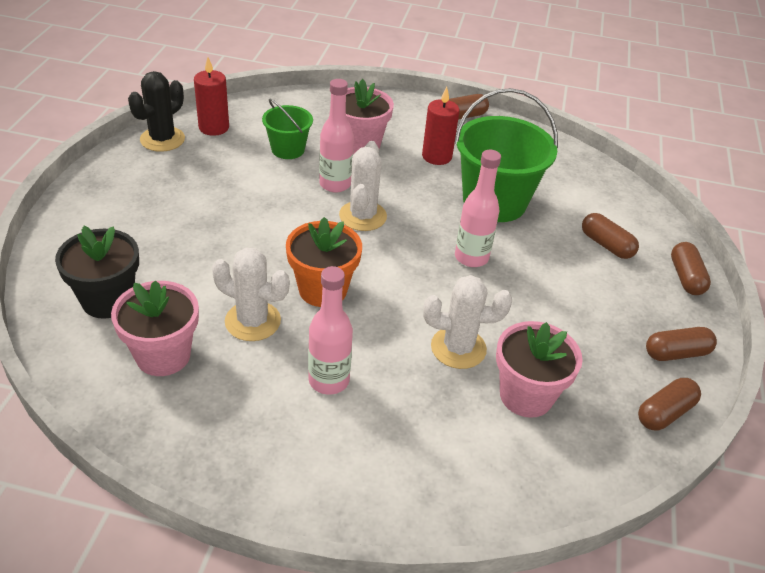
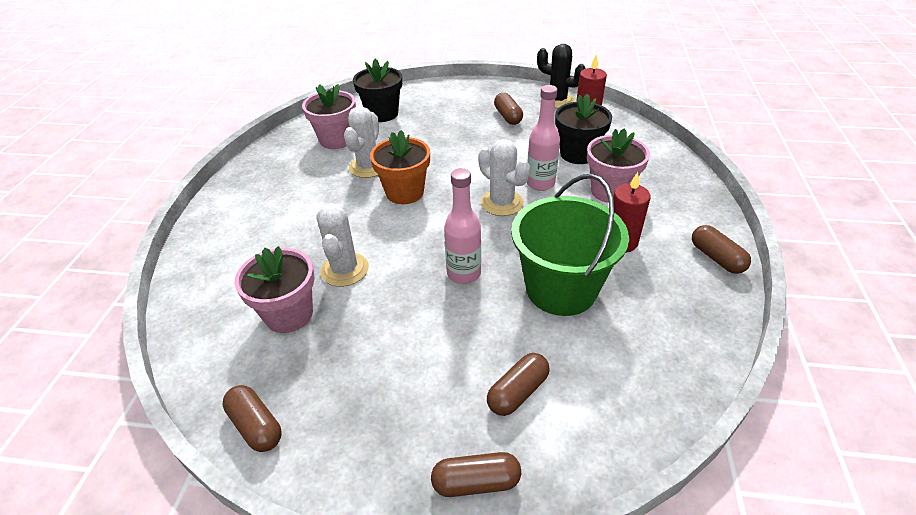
camera: 90 degrees right, 0 degrees up
(288, 149) = (578, 154): green bucket -> black flower pot
(329, 380) = (312, 205): pink bottle -> none
(362, 216) = (502, 203): white cactus -> white cactus turned 45 degrees clockwise
(676, 353) = (339, 449): brown capsule -> brown capsule (508, 116)

